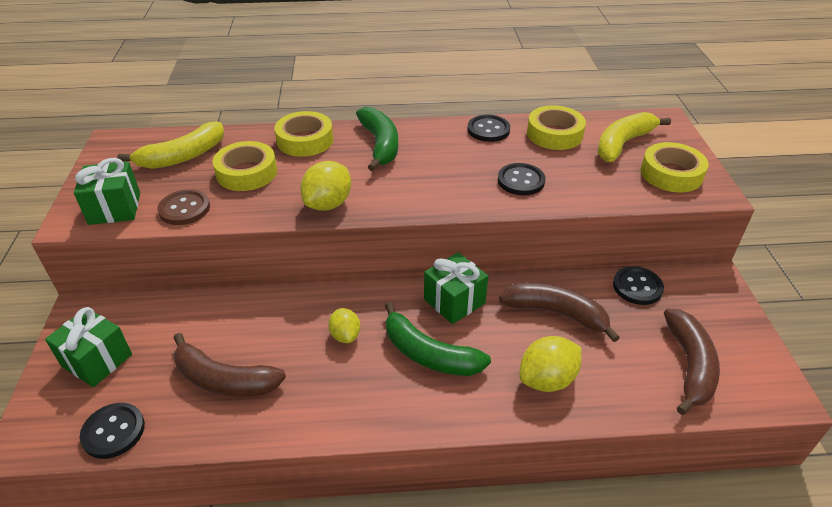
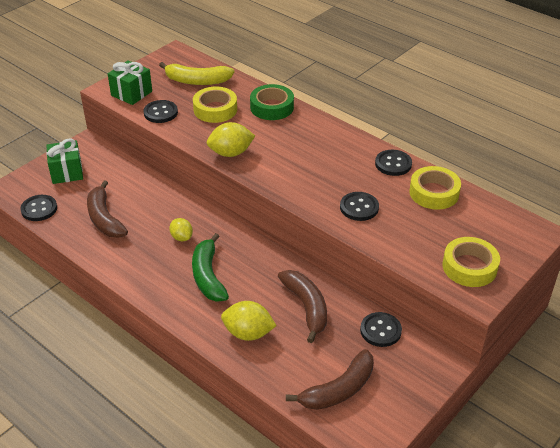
camera: 45 degrees right, 0 degrees up
(184, 209) = (160, 113): brown button -> black button
(305, 140) = (272, 107): yellow tape -> green tape
(345, 335) = (181, 237): yellow lemon -> yellow lemon turned 60 degrees counterclockwise
(380, 145) = (310, 134): green banana -> none
(454, 301) = (260, 260): green gift -> none
(623, 143) = (472, 228): yellow banana -> none

